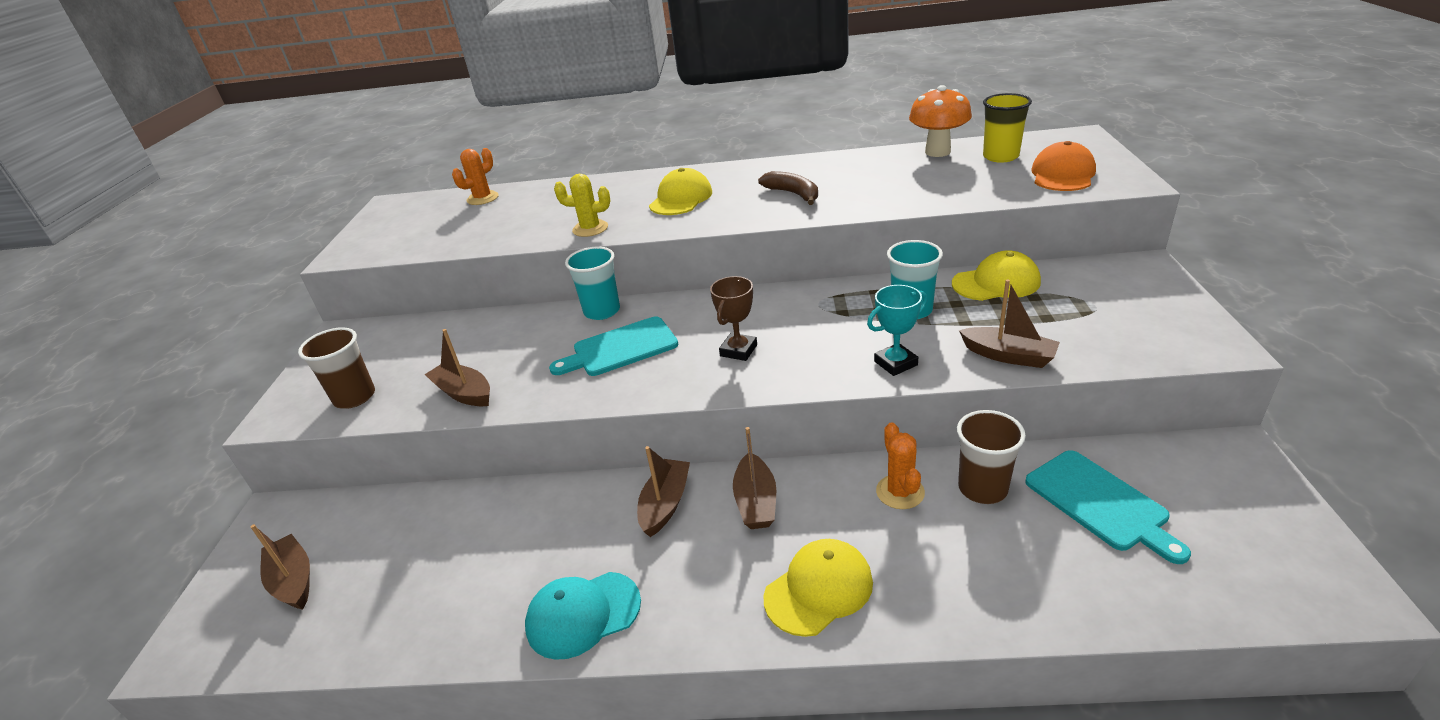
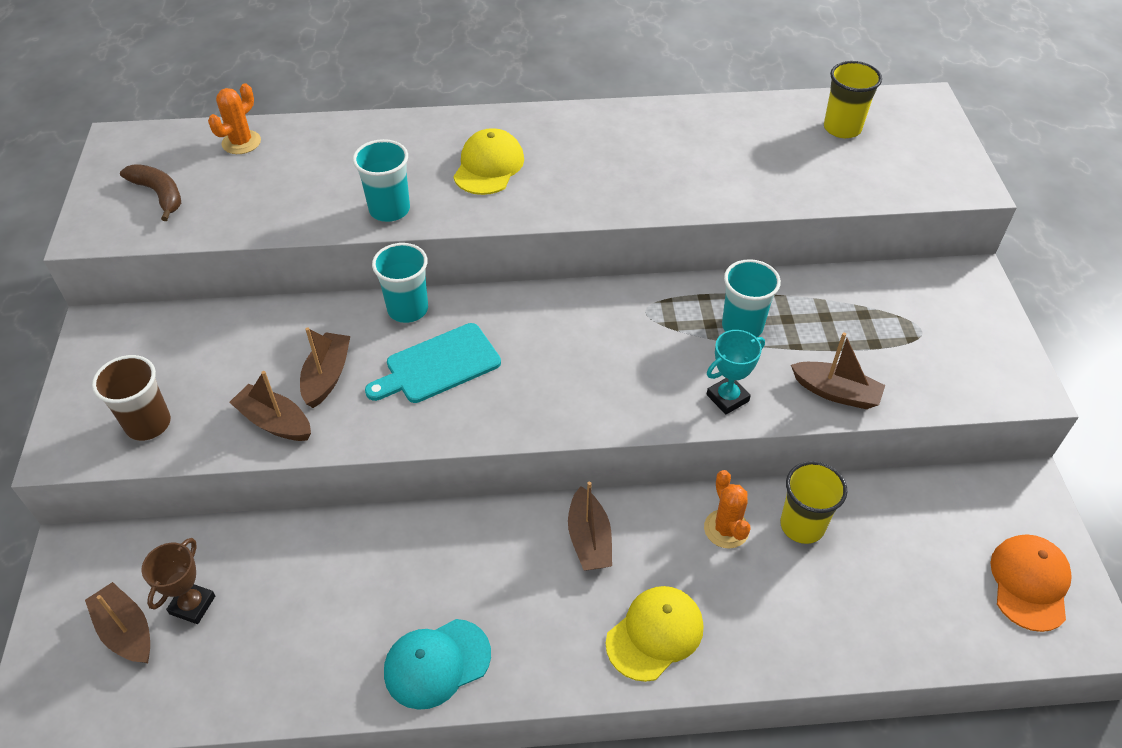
camera: 10 degrees left, 15 degrees up
(590, 229) = (389, 210): yellow cactus -> turquoise cup
(665, 504) = (499, 541): brown boat -> brown boat (327, 376)
(738, 350) = (566, 374): brown trophy -> brown trophy (192, 605)
(793, 194) = (618, 170): brown banana -> brown banana (159, 194)
(937, 152) = (774, 112): orange mushroom -> none
(982, 488) = (802, 525): brown cup -> yellow cup
(996, 283) = (827, 292): yellow cap -> none
(1062, 174) = (904, 165): orange cap -> orange cap (1029, 583)
(1100, 503) = (905, 542): turquoise cutting board -> none

